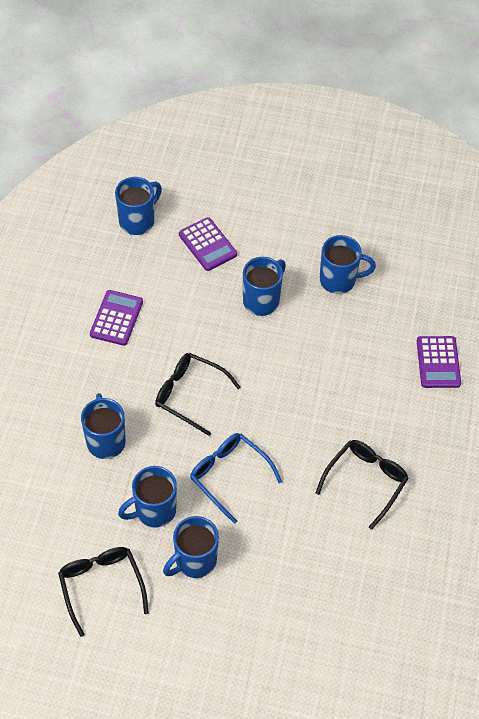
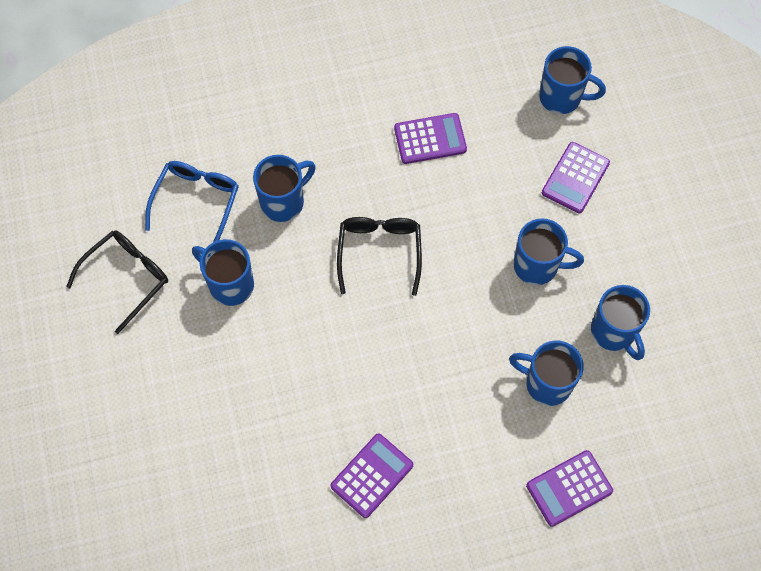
camera: 65 degrees right, 10 degrees up
(194, 561) = (194, 349): blue mug -> blue mug (546, 383)
(229, 476) = (306, 335): blue glasses -> blue glasses (196, 202)
(365, 481) = (372, 475): black glasses -> purple calculator

